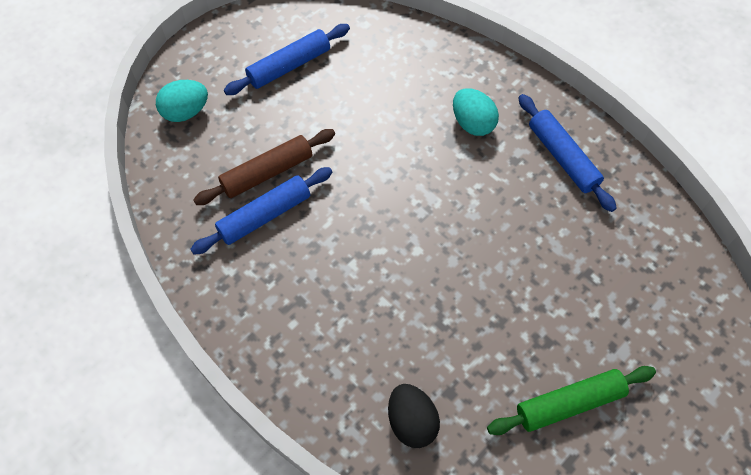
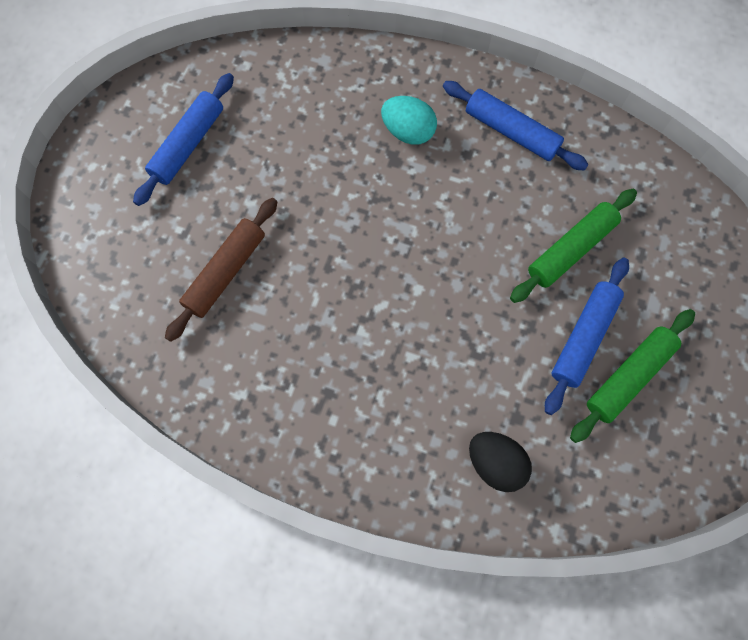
camera: 25 degrees left, 10 degrees up
(186, 112) = (102, 242): turquoise egg -> none
(265, 216) = (247, 320): blue rolling pin -> blue rolling pin (583, 337)
(568, 273) = (570, 249): none -> green rolling pin

